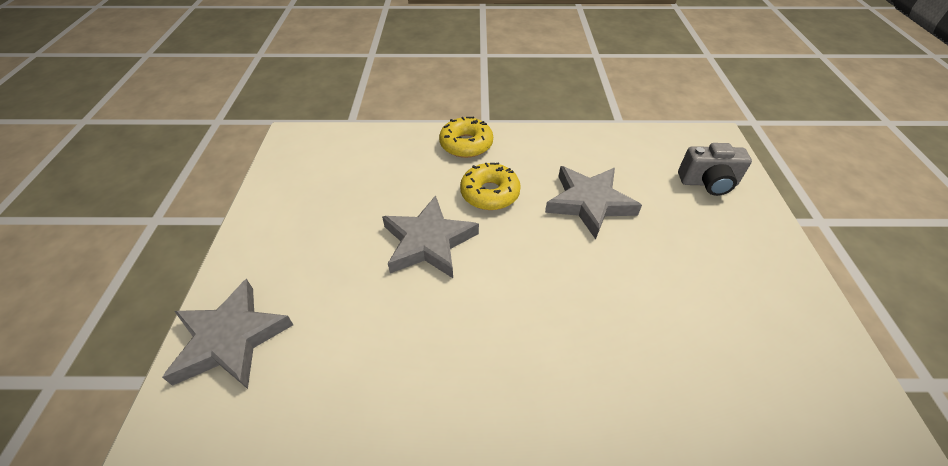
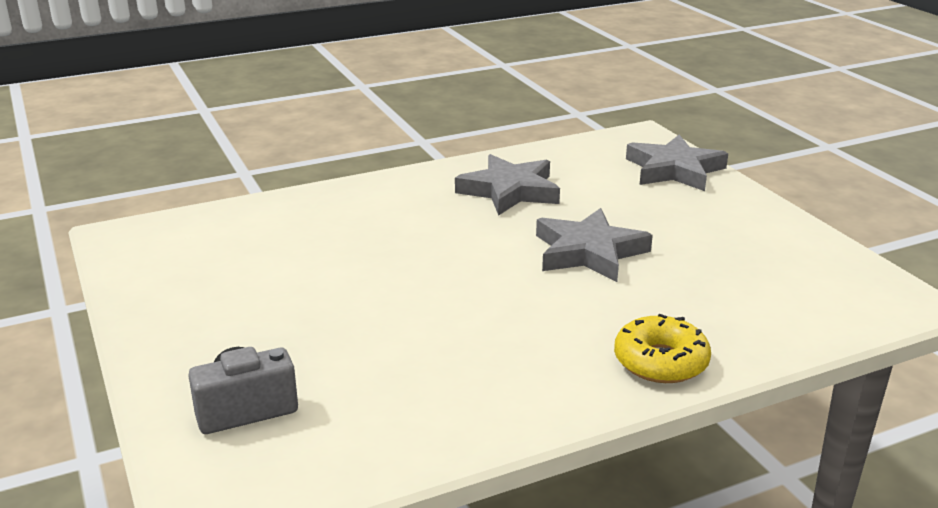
camera: 155 degrees right, 20 degrees down
(490, 193) = (564, 310): yellow donut -> none
(589, 203) = (425, 334): grey star -> grey star (510, 191)

